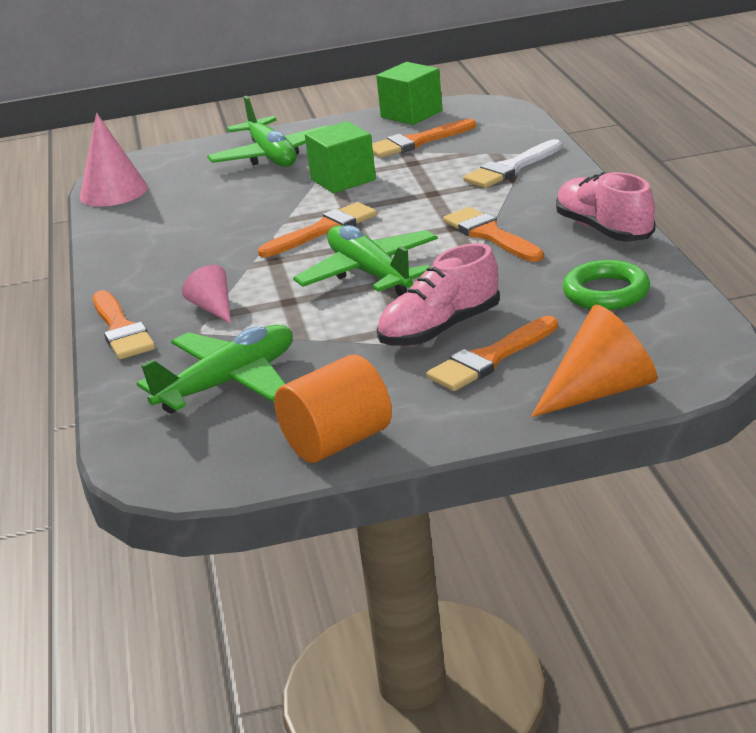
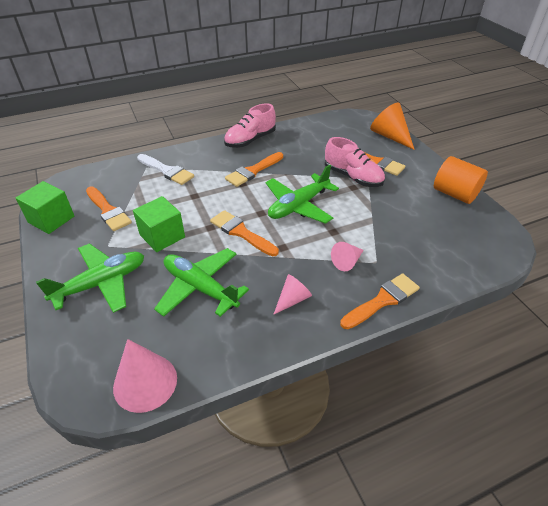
camera: 105 degrees left, 15 degrees up
(168, 266) = (292, 299): none -> pink cone
(228, 383) = (423, 237): green plane -> green plane (200, 288)
(606, 292) = (312, 138): green ring -> none

